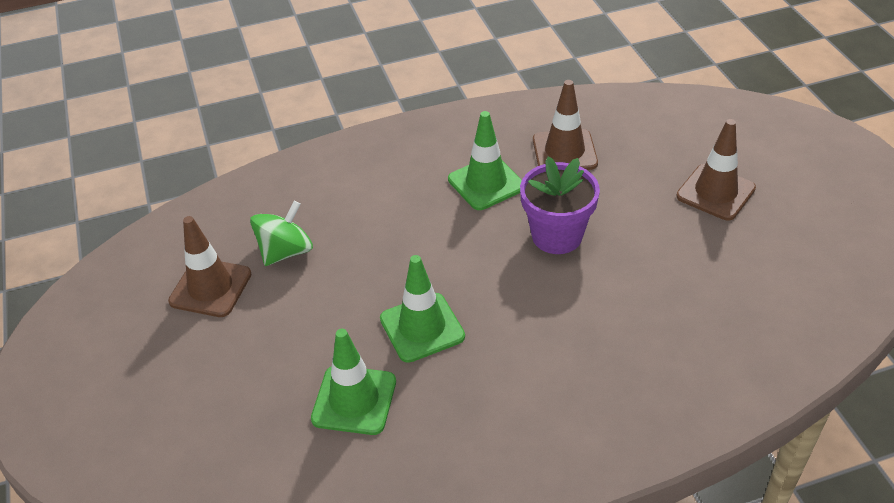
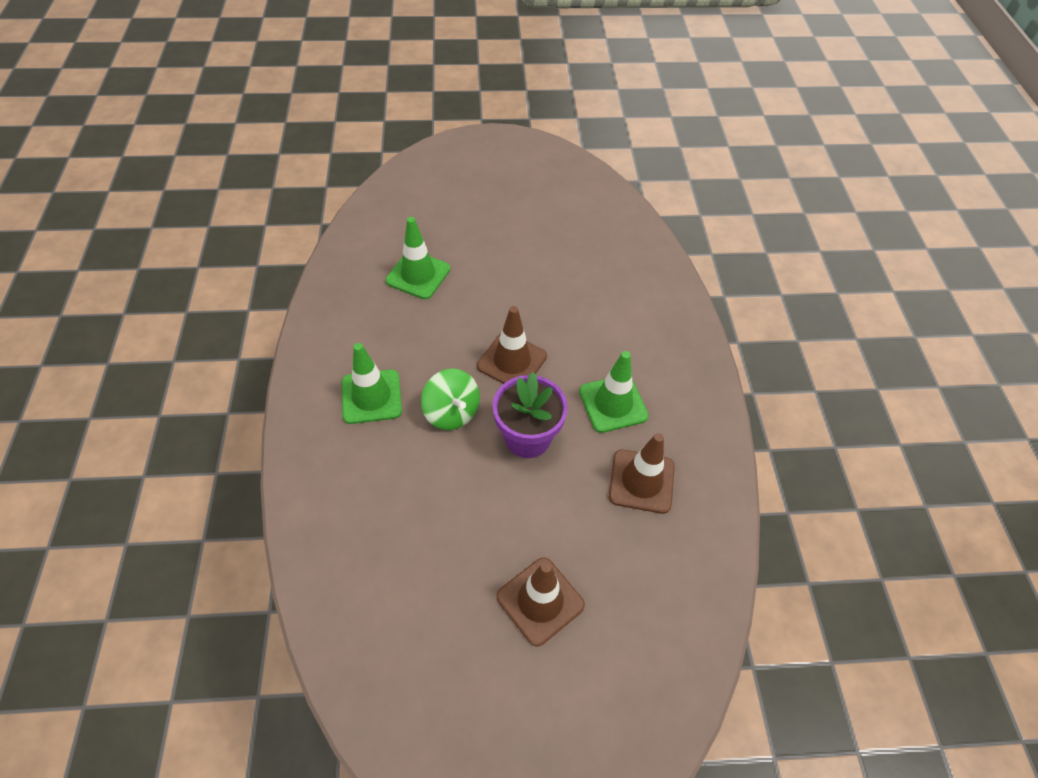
camera: 100 degrees right, 10 degrees up
(210, 288) = (550, 218): brown traffic cone -> brown traffic cone (512, 361)
(286, 252) = (572, 260): green spinning top -> green spinning top (452, 412)
(422, 327) = (464, 323): green traffic cone -> green traffic cone (371, 397)

